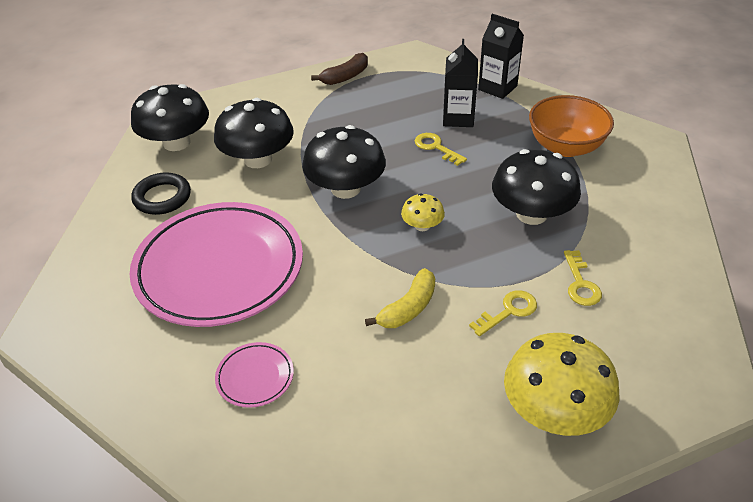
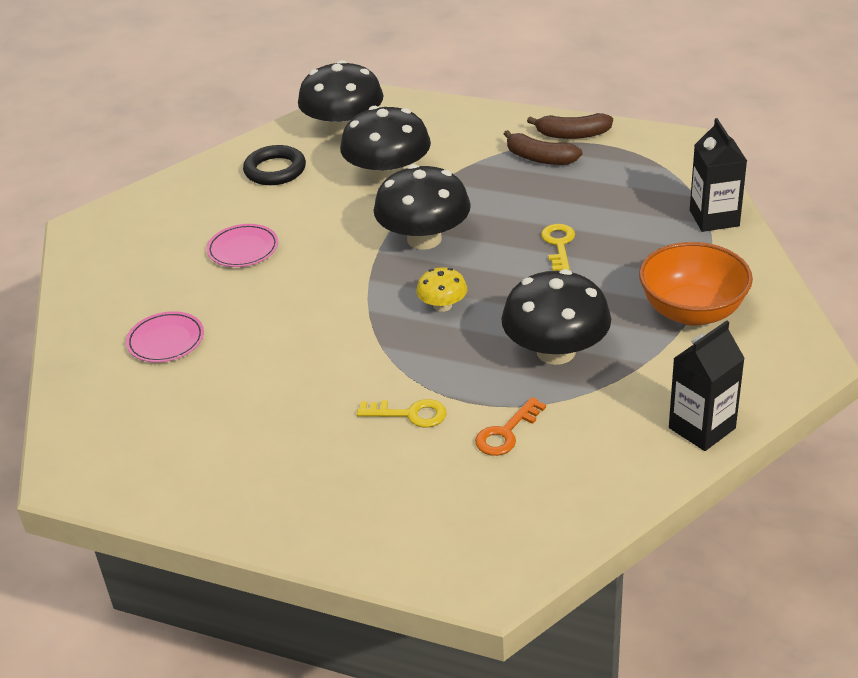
camera: 45 degrees right, 5 degrees down
(219, 269) = (243, 249): pink plate -> pink plate, size x0.40
(346, 100) = (540, 158): none -> brown banana
(408, 308) = (335, 362): yellow banana -> none
(458, 118) = (624, 228): black carton -> black carton (702, 428)
(554, 411) = (333, 504): yellow mushroom -> none
(580, 284) = (506, 433): yellow key -> orange key

